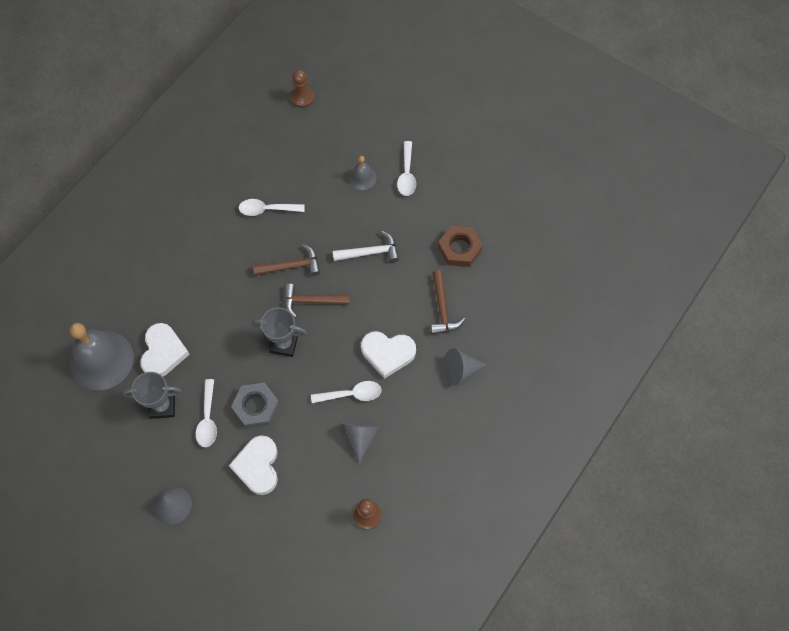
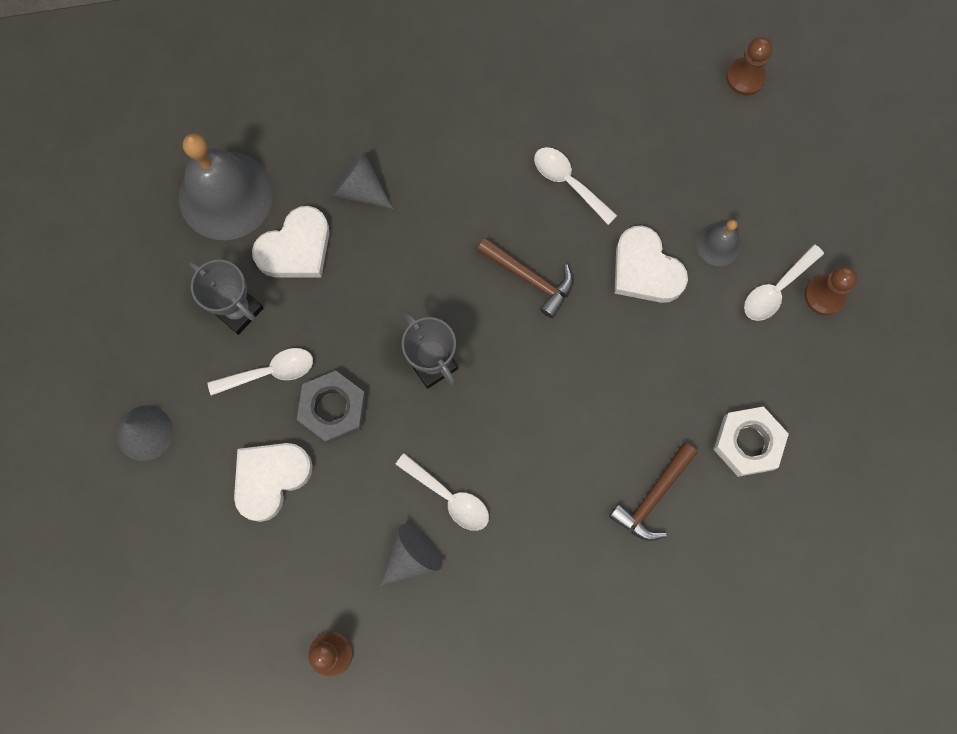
camera: 45 degrees right, 10 degrees up
(208, 419) = (270, 372): white spoon -> white spoon turned 150 degrees counterclockwise
(311, 301) = (512, 342): brown hammer -> none
(370, 252) = (636, 347): white hammer -> none
(387, 353) = (536, 489): white heart -> white heart (645, 270)
(430, 159) = (824, 295): none -> brown pawn
(460, 248) = (748, 443): brown nut -> white nut
(460, 370) = (600, 591): grey cone -> grey cone (360, 189)

